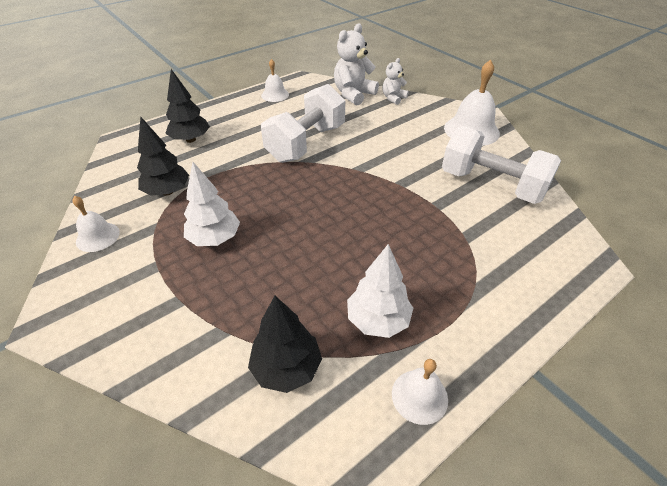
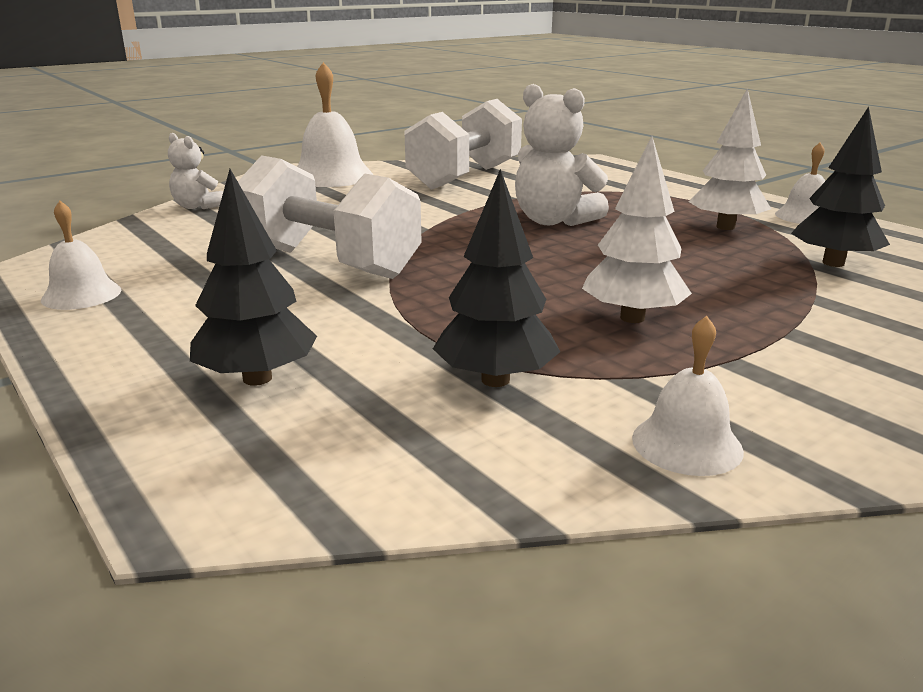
camera: 90 degrees left, 20 degrees down
(353, 94) = (154, 230): white teddy bear -> white teddy bear (553, 221)

